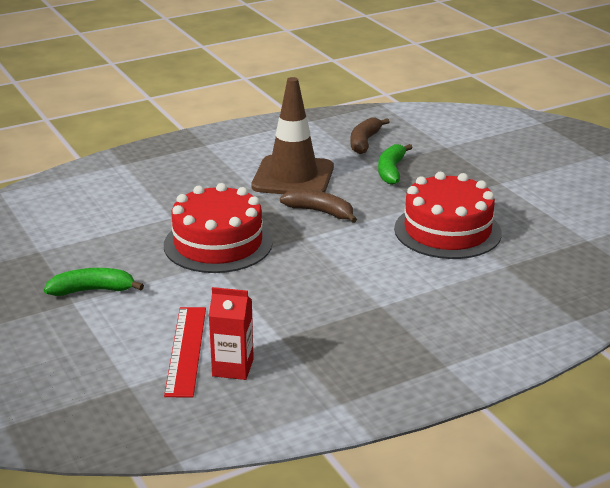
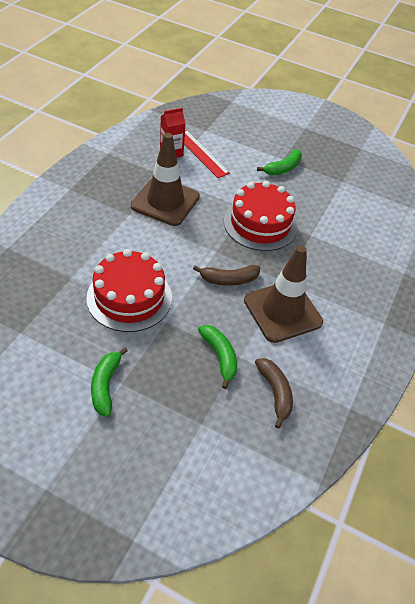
camera: 140 degrees right, 20 degrees up
(315, 304) = (165, 201): none -> brown traffic cone
(516, 185) = (106, 385): none -> green banana

